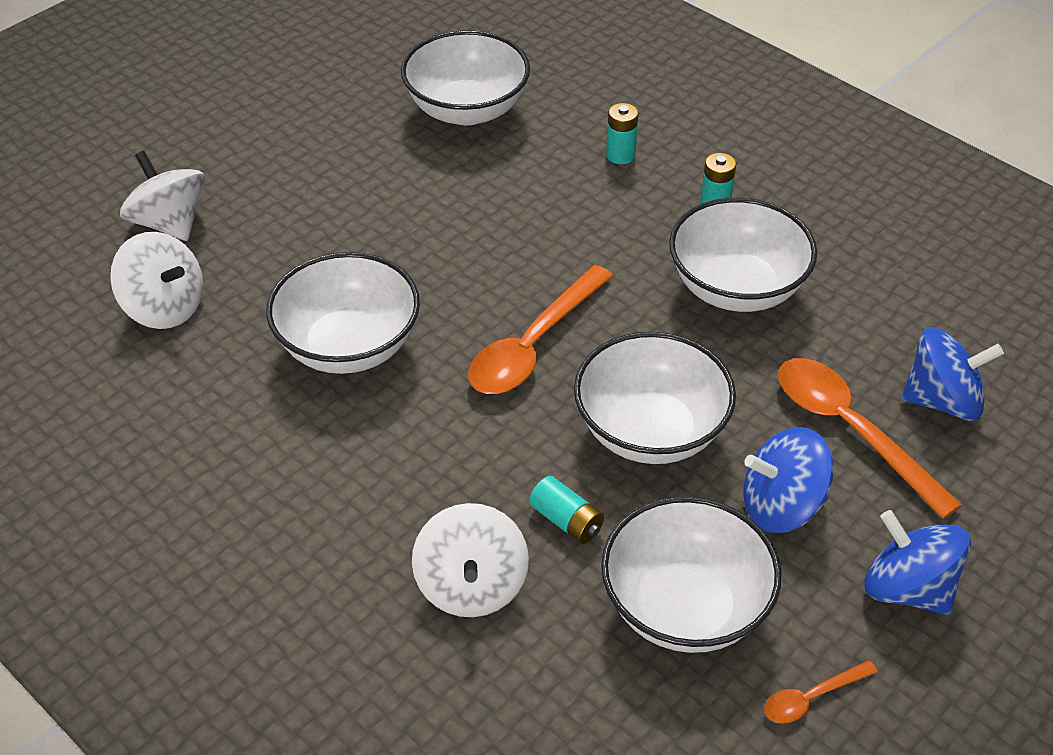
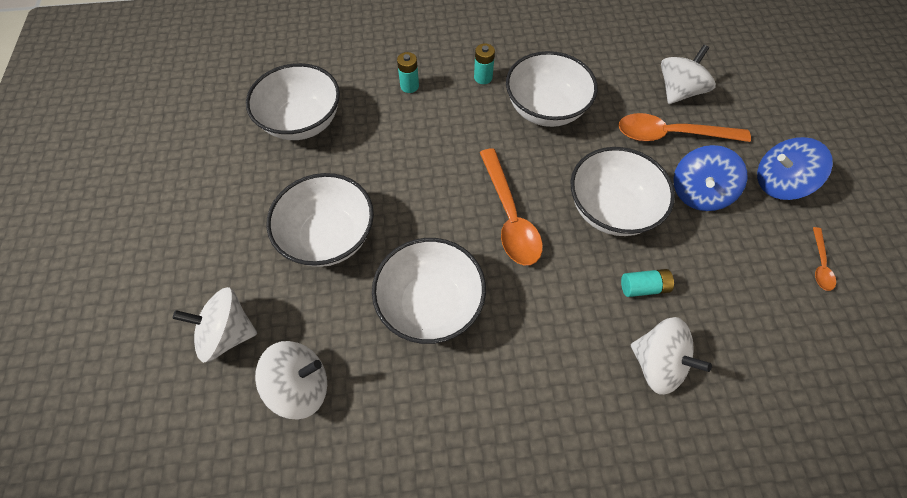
camera: 50 degrees left, 15 degrees up
(685, 607) = (734, 276): white bowl -> white bowl (329, 237)
(942, 400) = (678, 91): blue spinning top -> white spinning top

